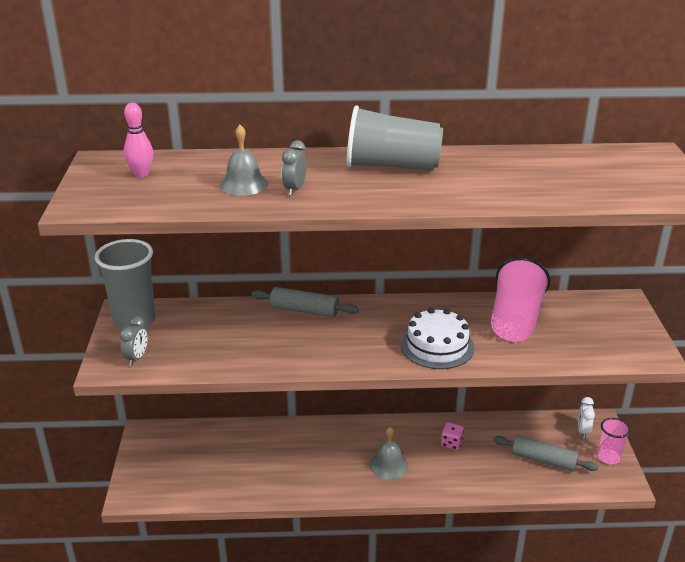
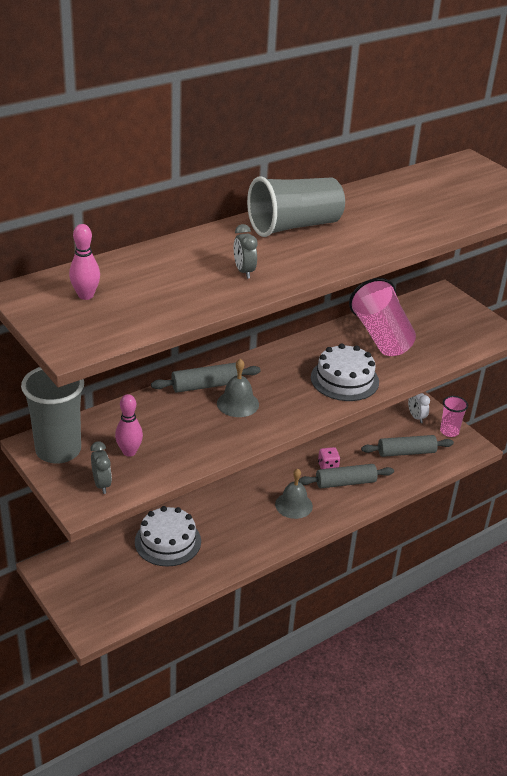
camera: 35 degrees left, 5 degrees up
(185, 341) = (129, 452): none -> pink bowling pin
(244, 184) = (194, 279): grey bell -> grey bell (238, 403)
(252, 451) = (168, 541): none -> white cake
(456, 464) = (345, 482): none -> grey rolling pin

